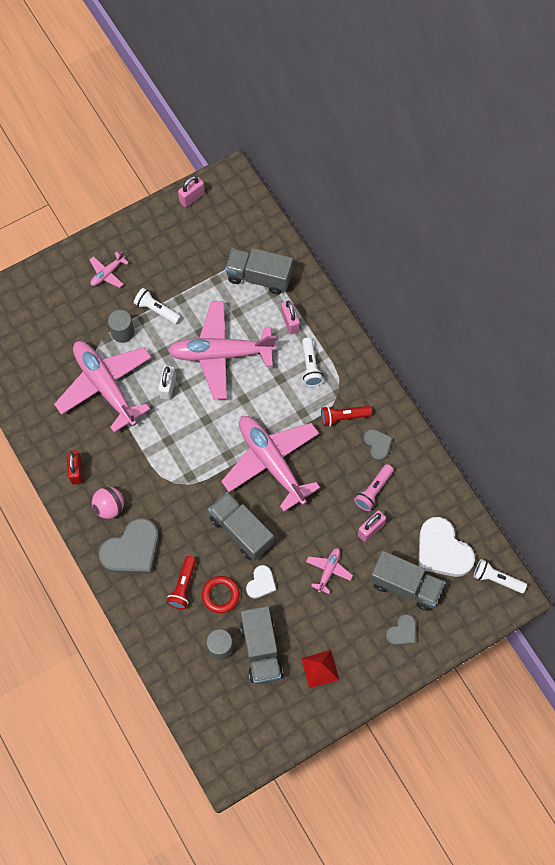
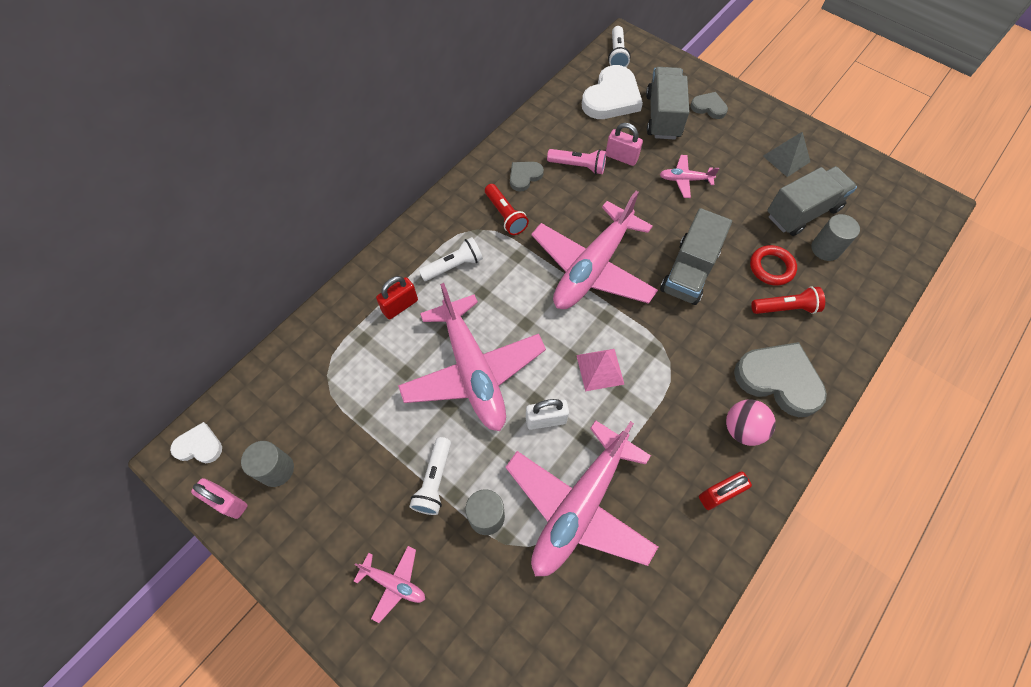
camera: 110 degrees left, 5 degrees down
(189, 434) = (600, 369): none -> pink pyramid
(201, 226) = (276, 469): none -> grey cylinder
(259, 277) = (343, 363): grey truck -> none
(261, 583) = (734, 234): white heart -> white heart (199, 446)
(290, 322) = (400, 306): pink padlock -> red padlock
(320, 669) = (786, 159): red pyramid -> grey pyramid

